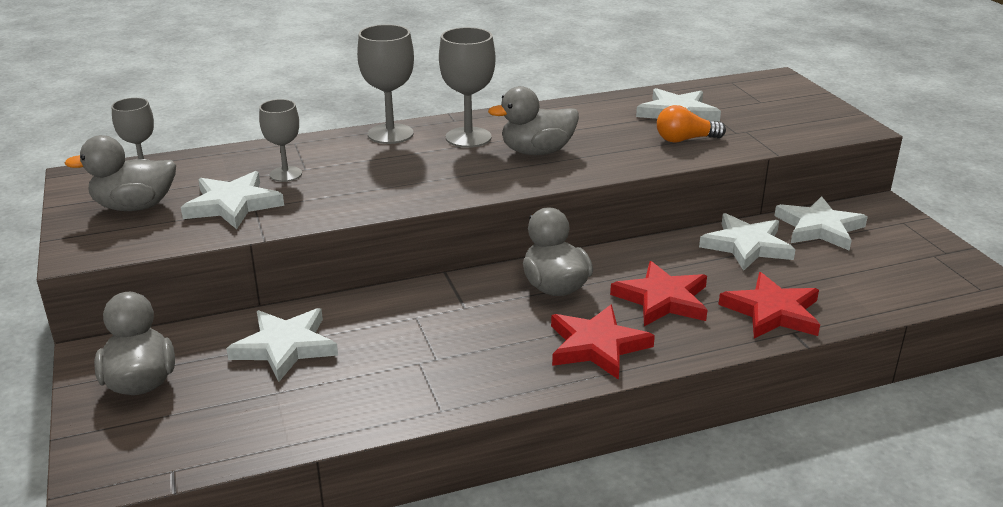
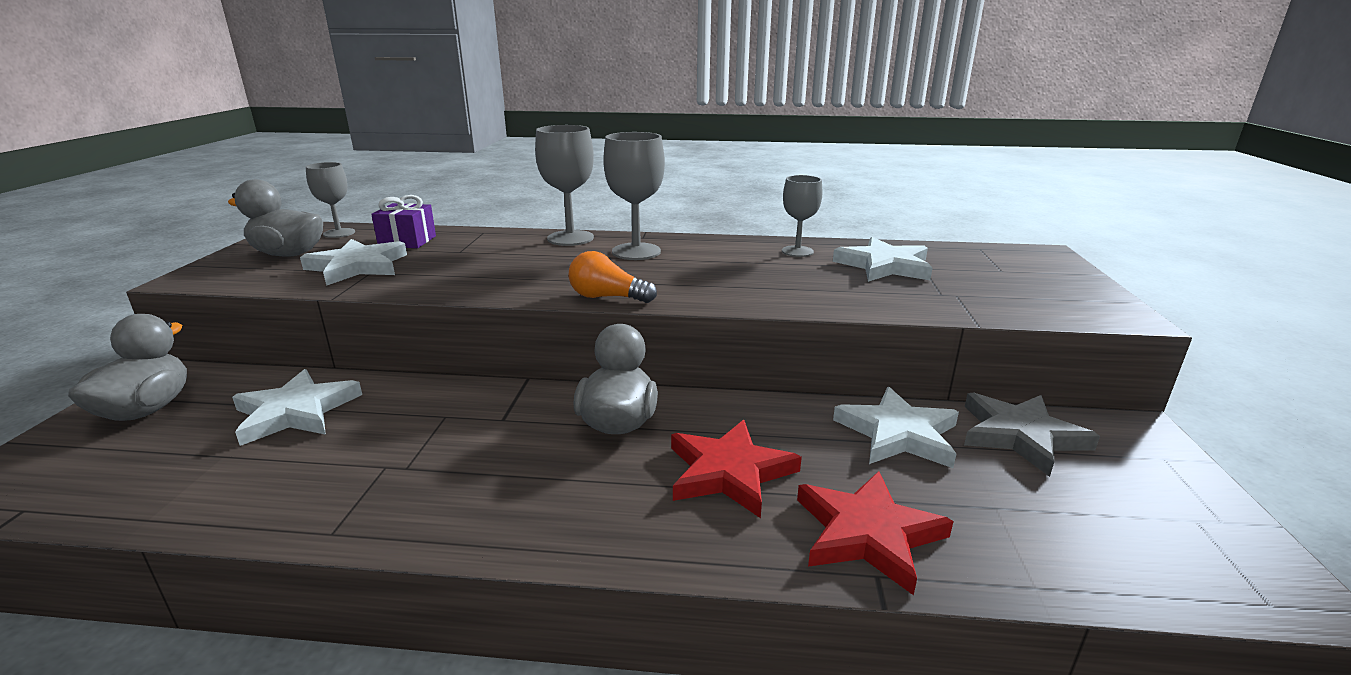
camera: 25 degrees right, 5 degrees down
(235, 168) = (407, 241): none -> purple gift
(285, 174) = (437, 252): grey goblet -> grey goblet (797, 251)
(537, 152) = (687, 274): grey duck -> none
(597, 346) = (590, 509): red star -> none
(685, 140) = (868, 290): orange light bulb -> orange light bulb (607, 297)
(819, 228) = (1021, 436): white star -> grey star

